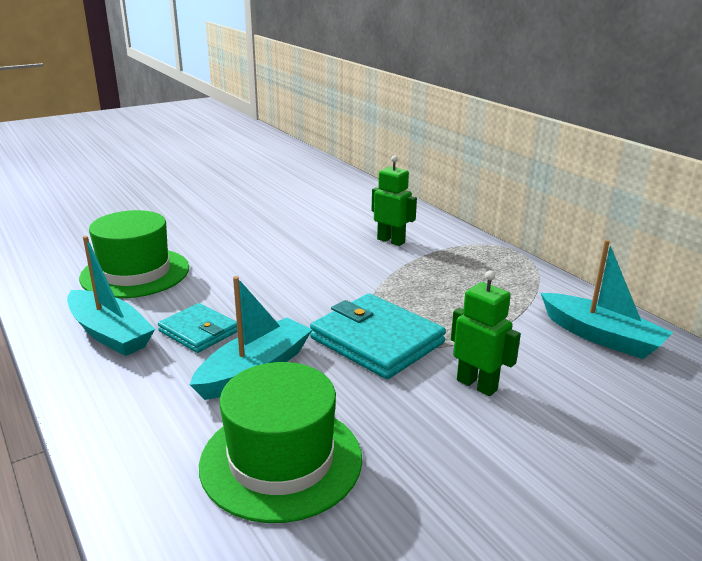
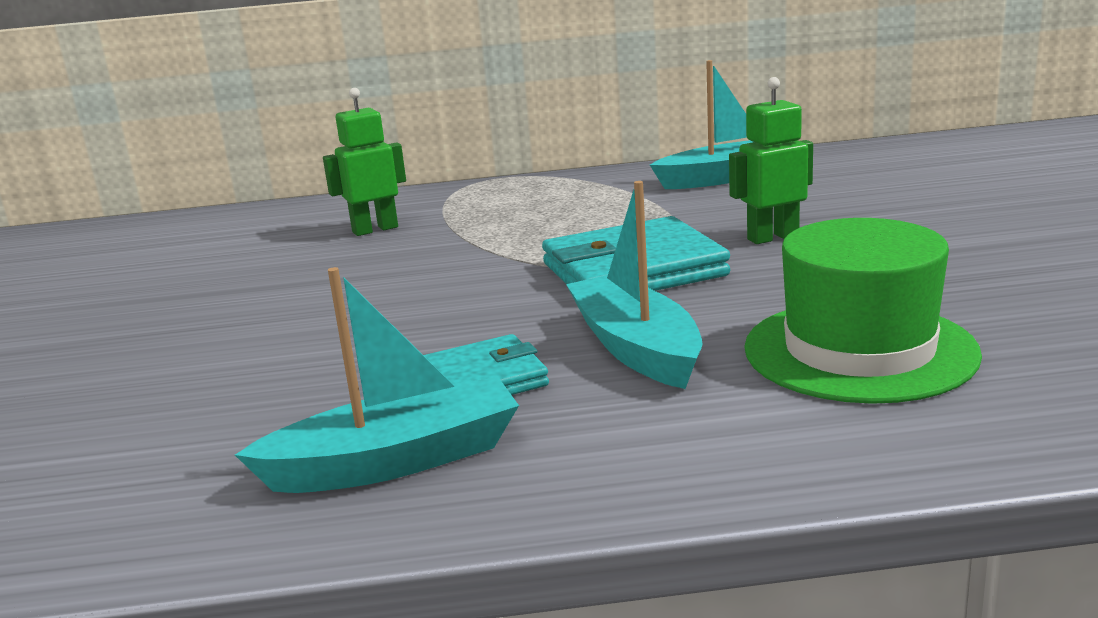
camera: 60 degrees left, 5 degrees down
(135, 273) = (178, 427): green hat -> none

